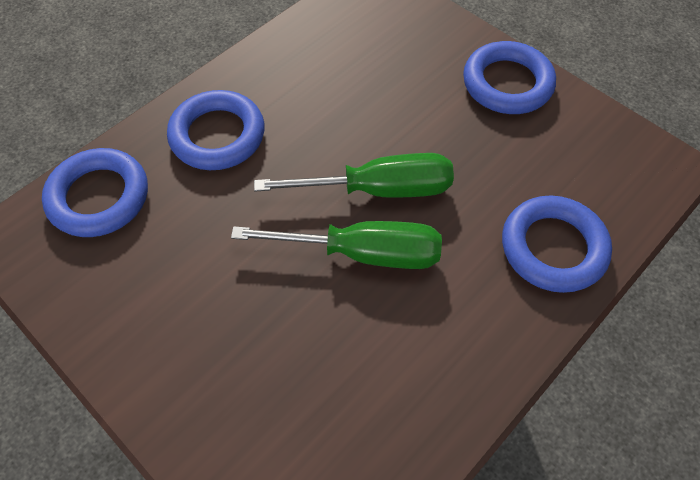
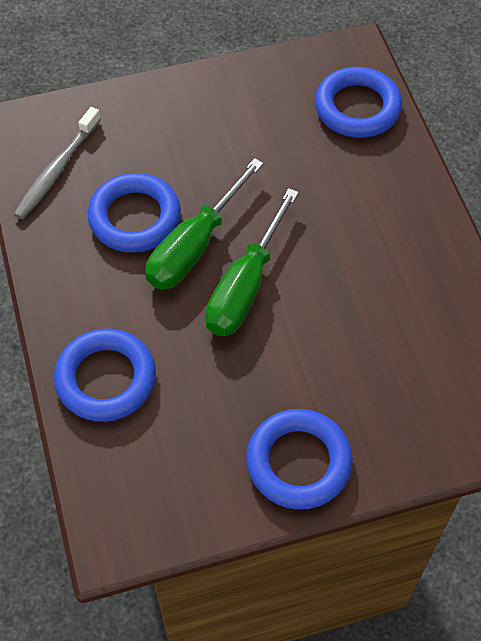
camera: 120 degrees right, 0 degrees up
(217, 135) = (376, 201): blue ring -> blue ring (135, 217)
(351, 459) = (57, 170): none -> grey toothbrush

